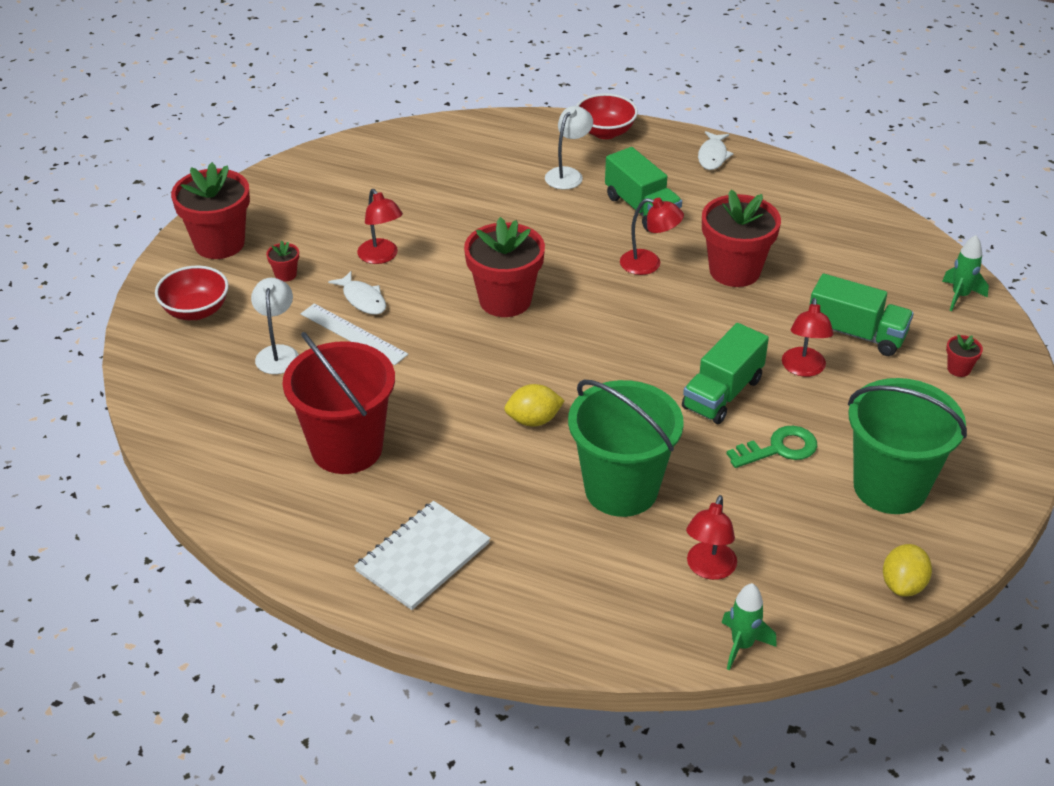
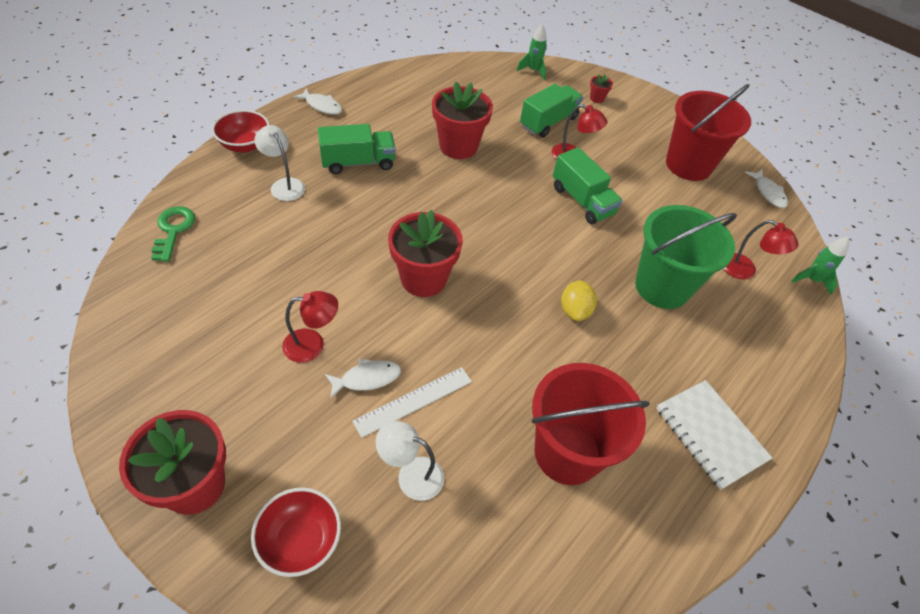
camera: 75 degrees left, 10 degrees up
(285, 274) = (290, 433): red flower pot -> none
(649, 264) = (426, 183): red lamp -> none
(779, 448) = (643, 196): green key -> green key (173, 230)
(890, 487) = (688, 165): green bucket -> red bucket
(903, 585) = (768, 193): yellow lemon -> white fish

